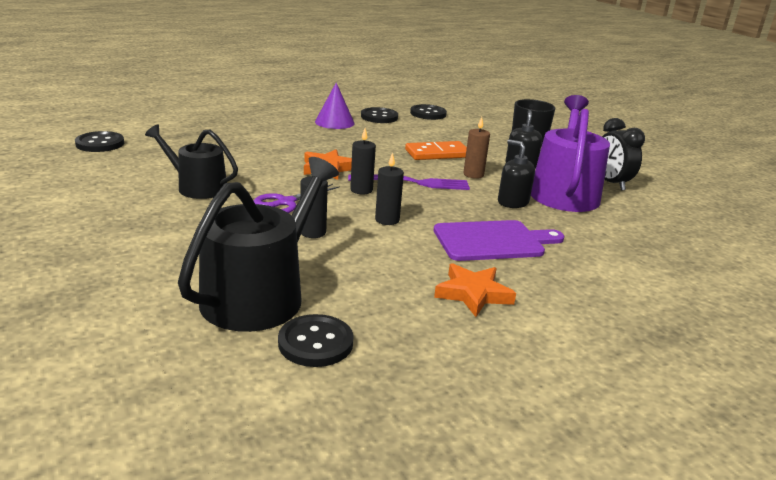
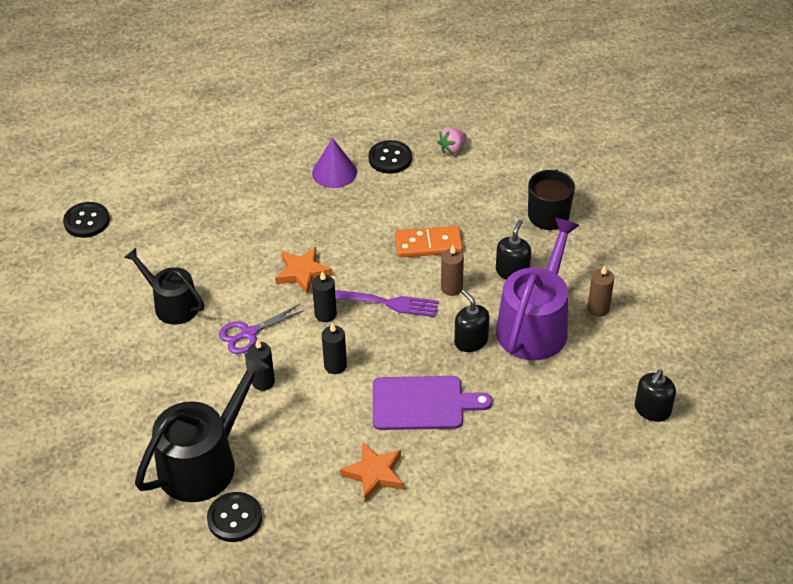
camera: 15 degrees right, 20 degrees up
(428, 113) = (452, 149): black button -> pink strawberry
(611, 183) = (598, 308): black clock -> brown candle
(716, 237) = (652, 410): none -> black soap dispenser

